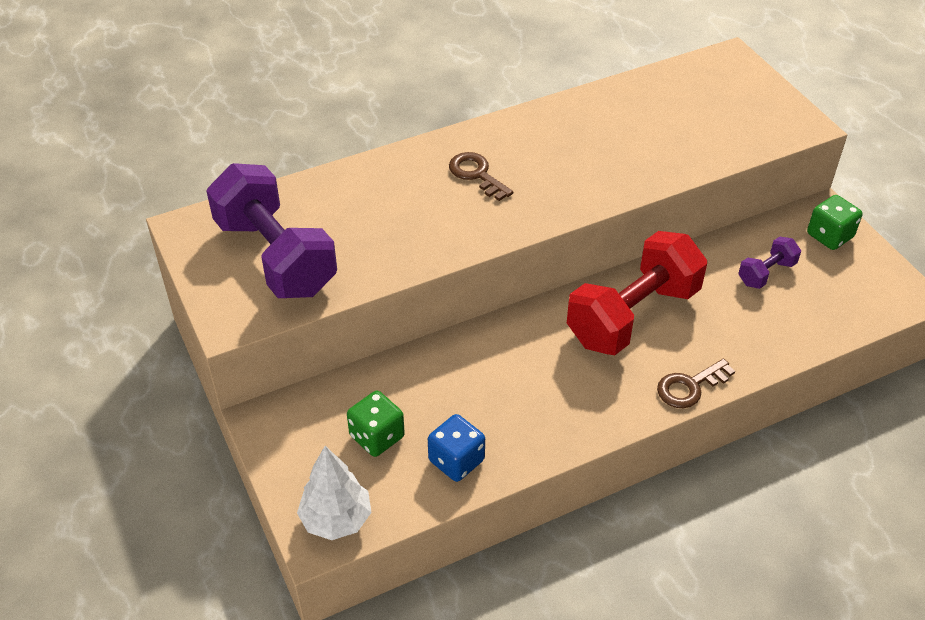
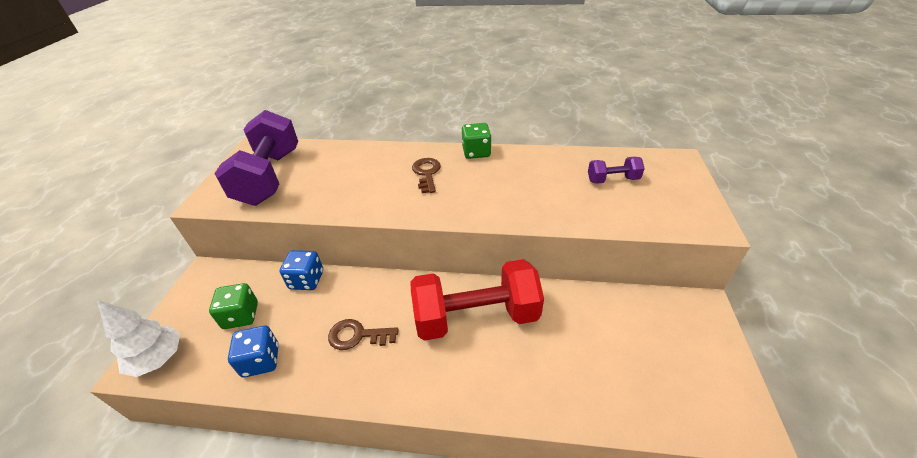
camera: 35 degrees right, 5 degrees down
(409, 367) = (306, 280): none -> blue dice
(690, 387) = (468, 399): brown key -> brown key (357, 335)
(766, 273) = (611, 334): purple dumbbell -> purple dumbbell (612, 180)
(829, 236) = (695, 329): green dice -> green dice (476, 152)

